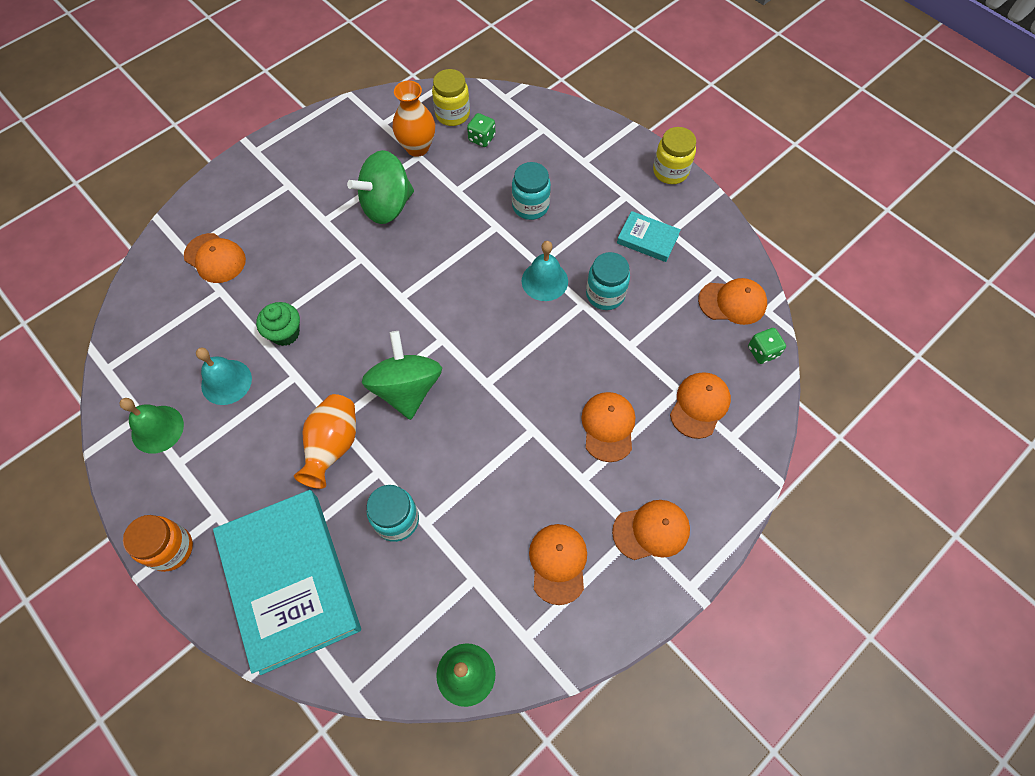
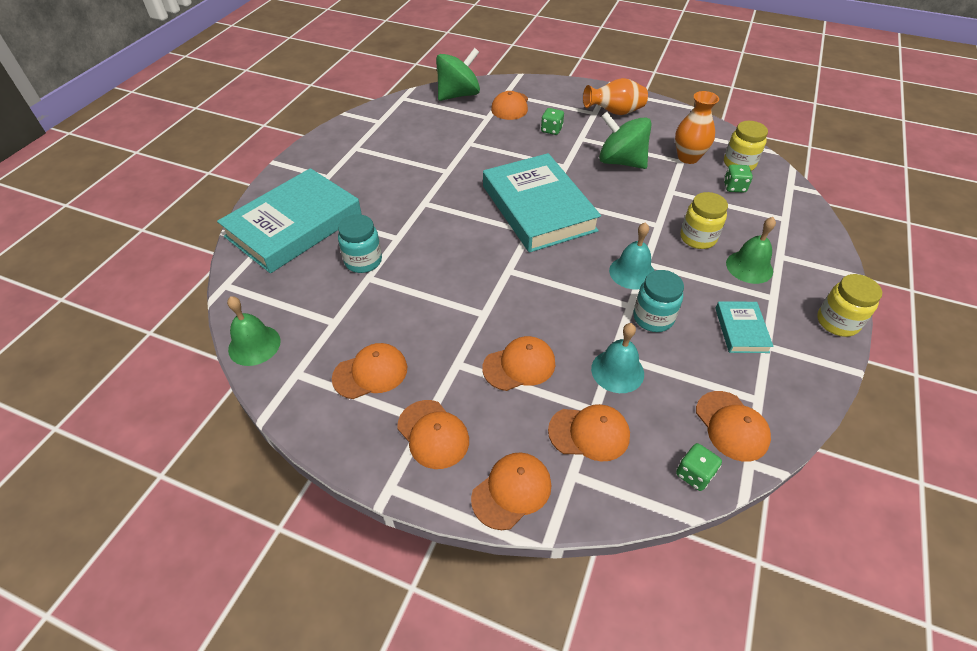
camera: 65 degrees right, 15 degrees down
(157, 429) = (373, 131): green bell -> green bell (749, 267)
(171, 549) = (296, 167): orange jar -> none
(226, 382) = (423, 144): turquoise bell -> turquoise bell (617, 371)
(285, 333) = (477, 155): green cupcake -> none
(290, 239) = (551, 130): none -> green dice
(333, 446) = (404, 208): orange vase -> orange vase (614, 112)
(406, 389) = (473, 228): green spinning top -> green spinning top (458, 95)
(412, 314) = (538, 208): none -> turquoise book
(530, 206) = (698, 238): turquoise jar -> yellow jar
(729, 489) = (512, 491): none -> orange cap

